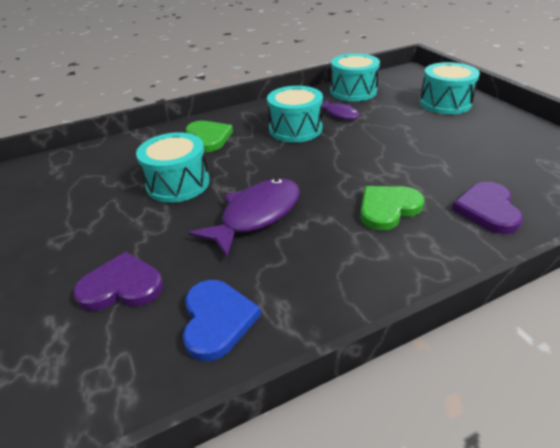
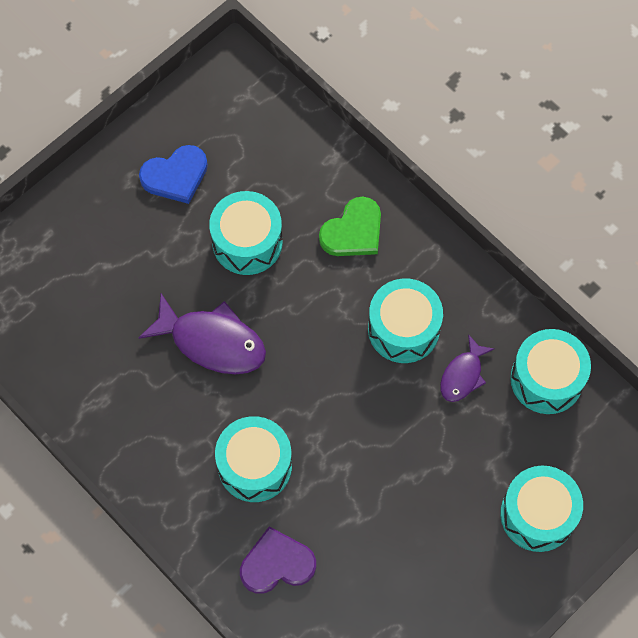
camera: 70 degrees right, 30 degrees up
(121, 286) = (93, 267): purple heart -> none
(217, 320) = (77, 357): blue heart -> blue heart (175, 176)
(388, 209) = (255, 466): green heart -> turquoise drum

